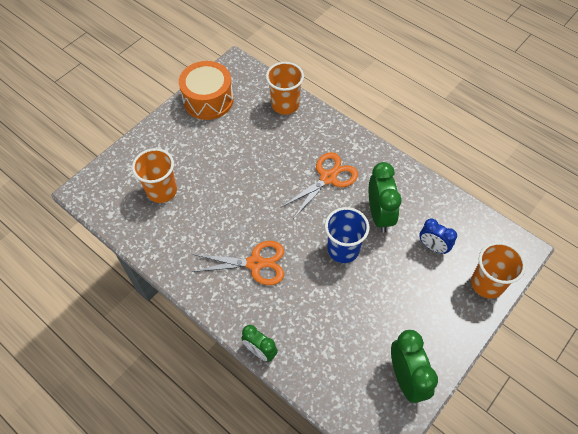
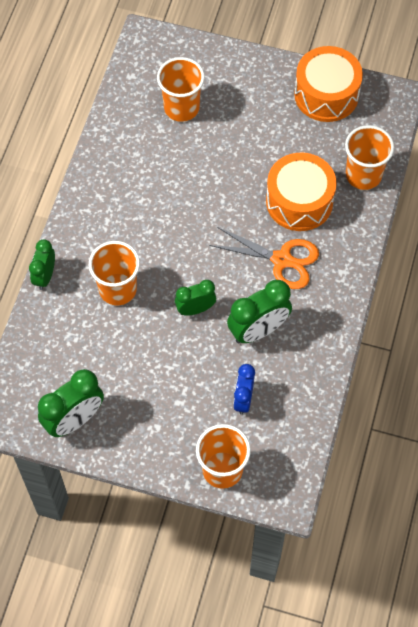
camera: 65 degrees right, 5 degrees up
(255, 263) = (138, 232): orange scissors -> none
(286, 149) = (299, 201): none -> orange drum
(300, 298) = (117, 289): none -> orange cup
(343, 249) = (195, 309): blue cup -> green clock

